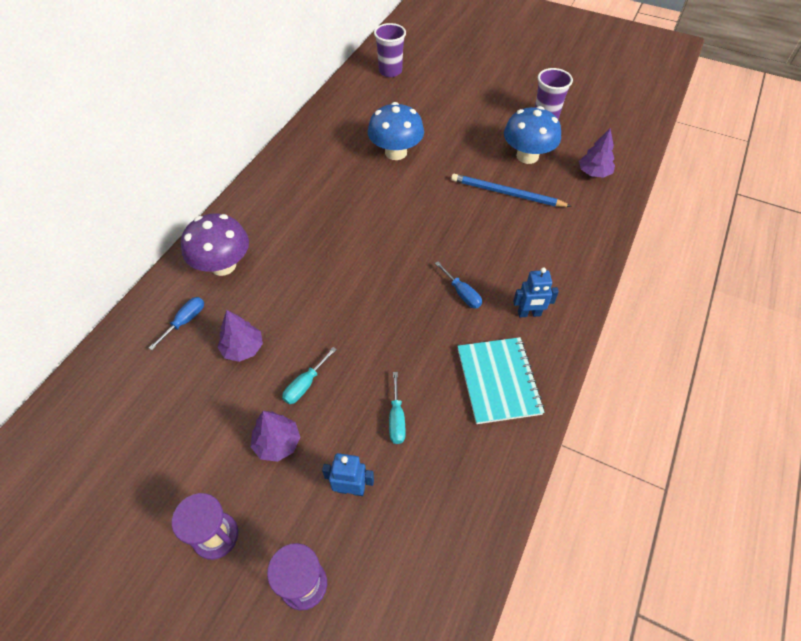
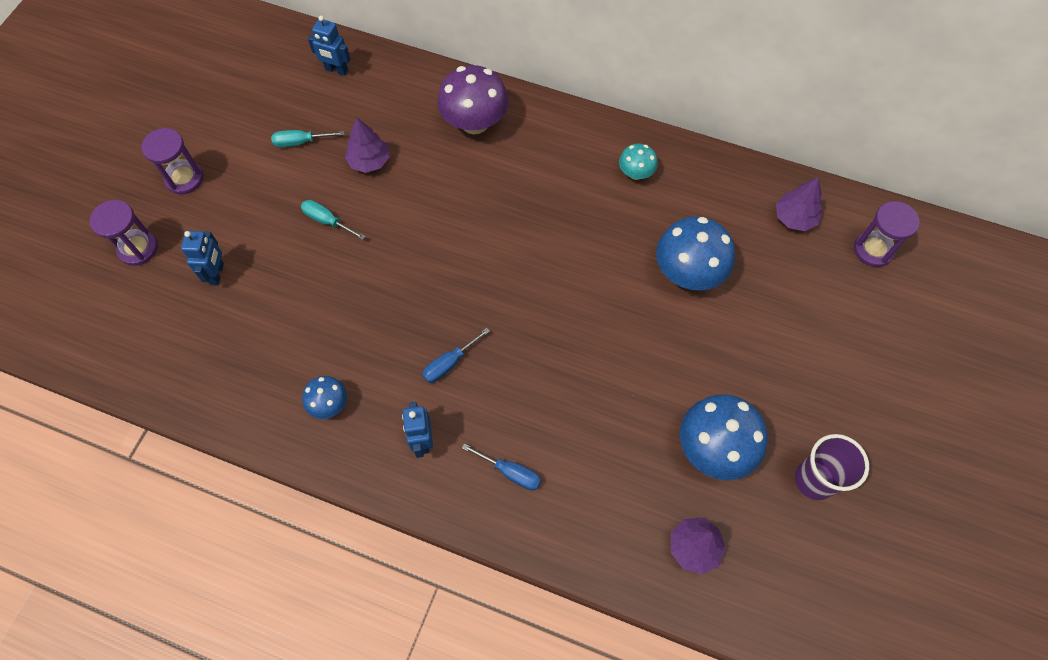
camera: 85 degrees right, 10 degrees up
(114, 378) = (336, 70): none -> blue robot
(185, 321) = (400, 107): blue screwdriver -> blue screwdriver (510, 472)
(277, 443) = (266, 208): purple tree -> purple tree (794, 218)
(304, 170) = (635, 173): none -> turquoise mushroom
(390, 71) = (873, 250): purple cup -> purple hourglass
(396, 418) = (287, 306): turquoise screwdriver -> turquoise screwdriver (301, 142)
(498, 381) = (329, 404): turquoise notebook -> blue mushroom
(506, 193) = (629, 417): blue pencil -> none

